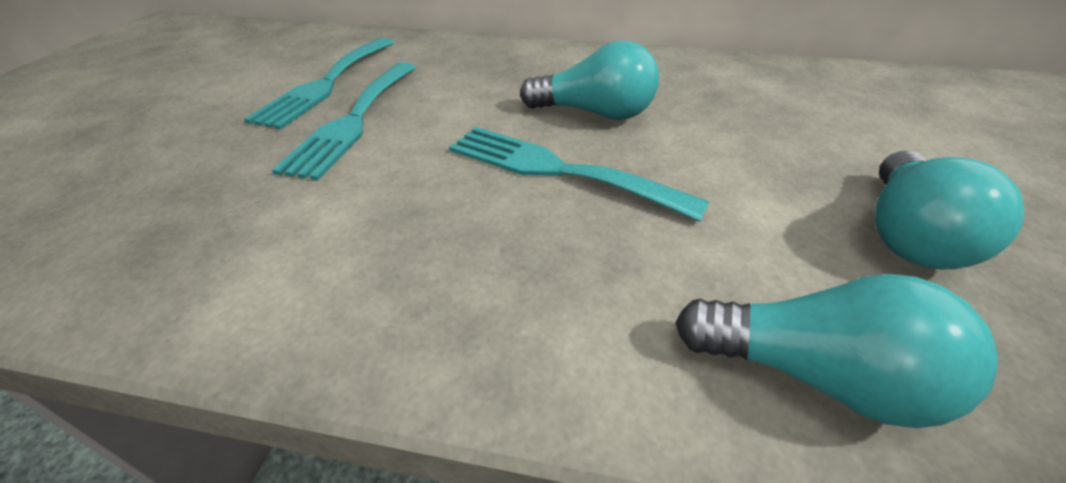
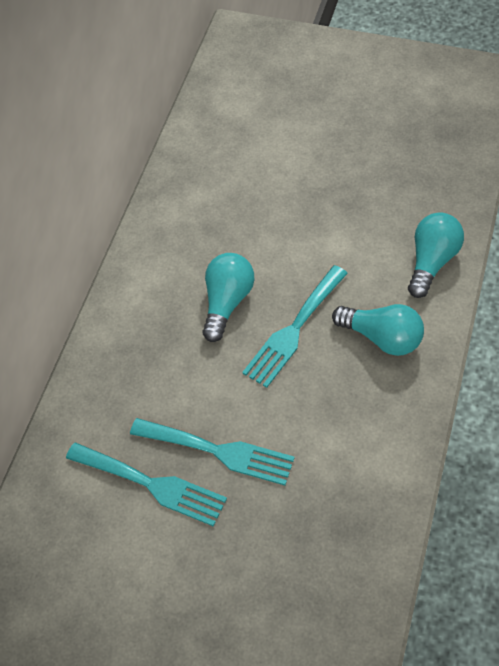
camera: 80 degrees left, 15 degrees up
(907, 234) = (357, 197): turquoise light bulb -> turquoise light bulb (382, 338)

